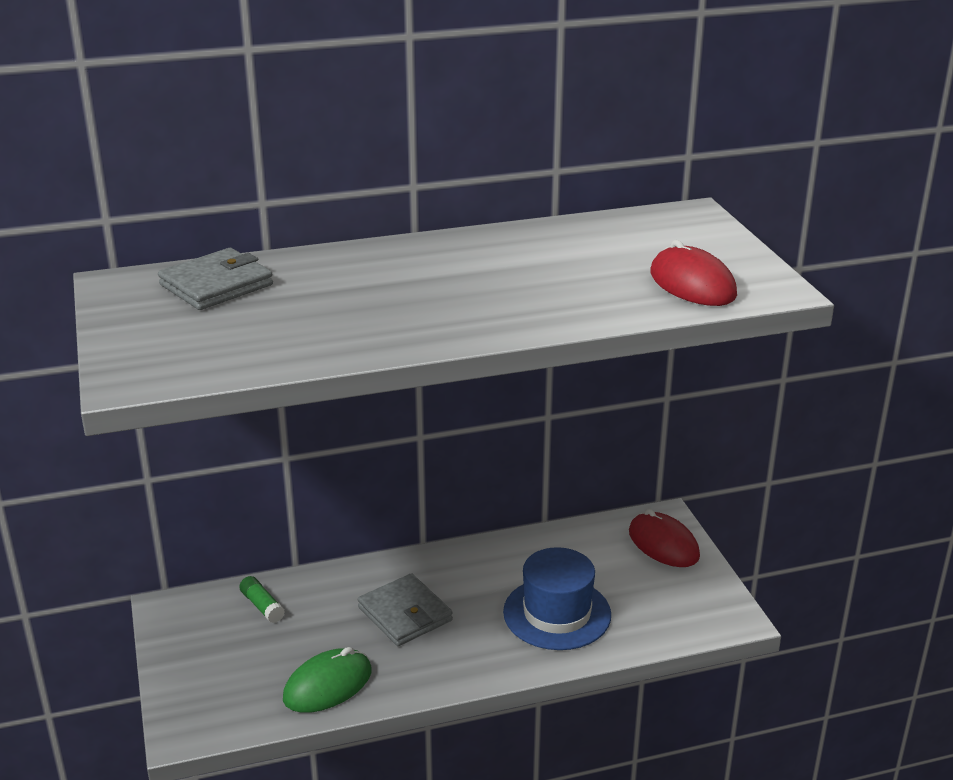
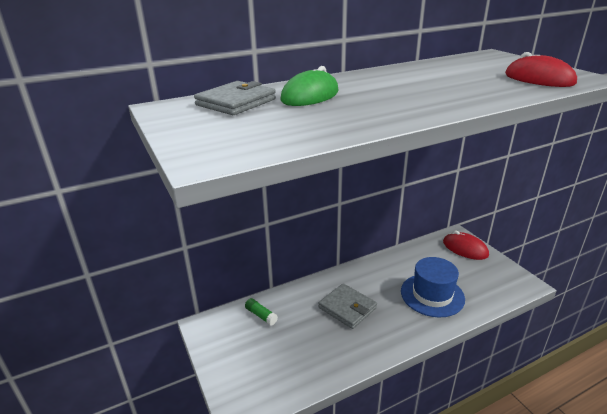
camera: 10 degrees left, 0 degrees up
(327, 685) = (321, 362): green mouse -> green mouse (310, 96)

